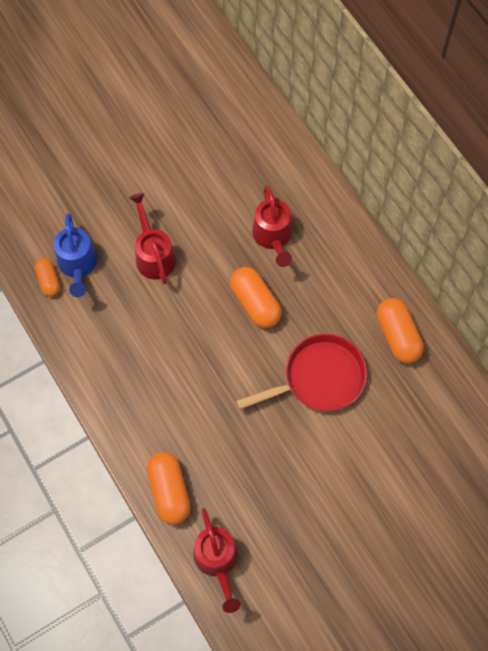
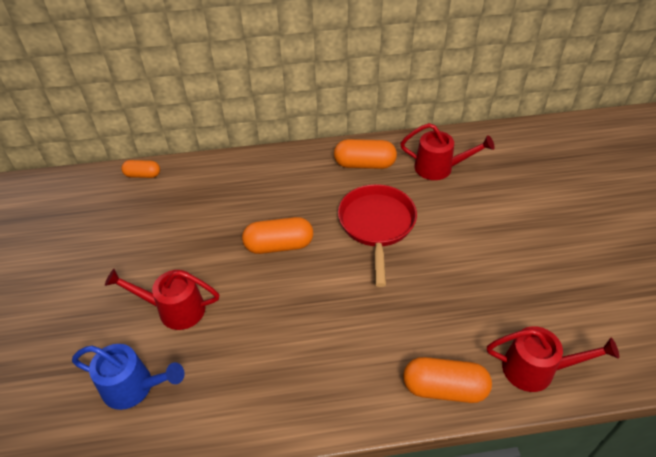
camera: 65 degrees left, 20 degrees down
(49, 281) = (130, 427): orange capsule -> orange capsule (143, 175)
(273, 237) = (224, 211): red watering can -> red watering can (440, 168)

